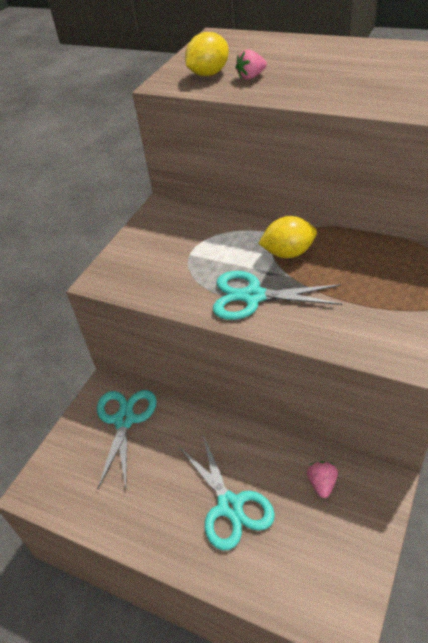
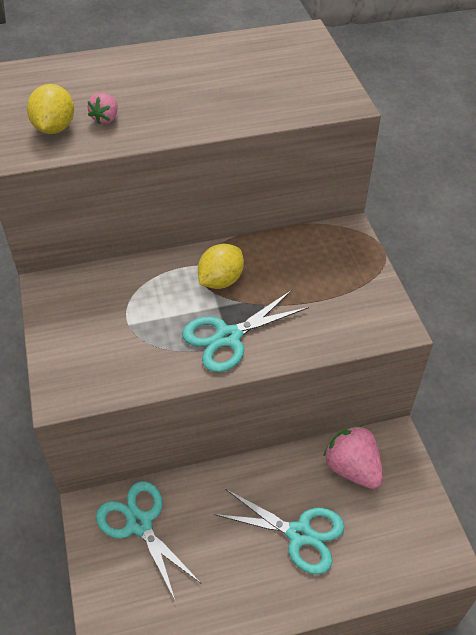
camera: 45 degrees left, 5 degrees up
(322, 484) = (352, 468): pink strawberry -> pink strawberry, size x1.89

